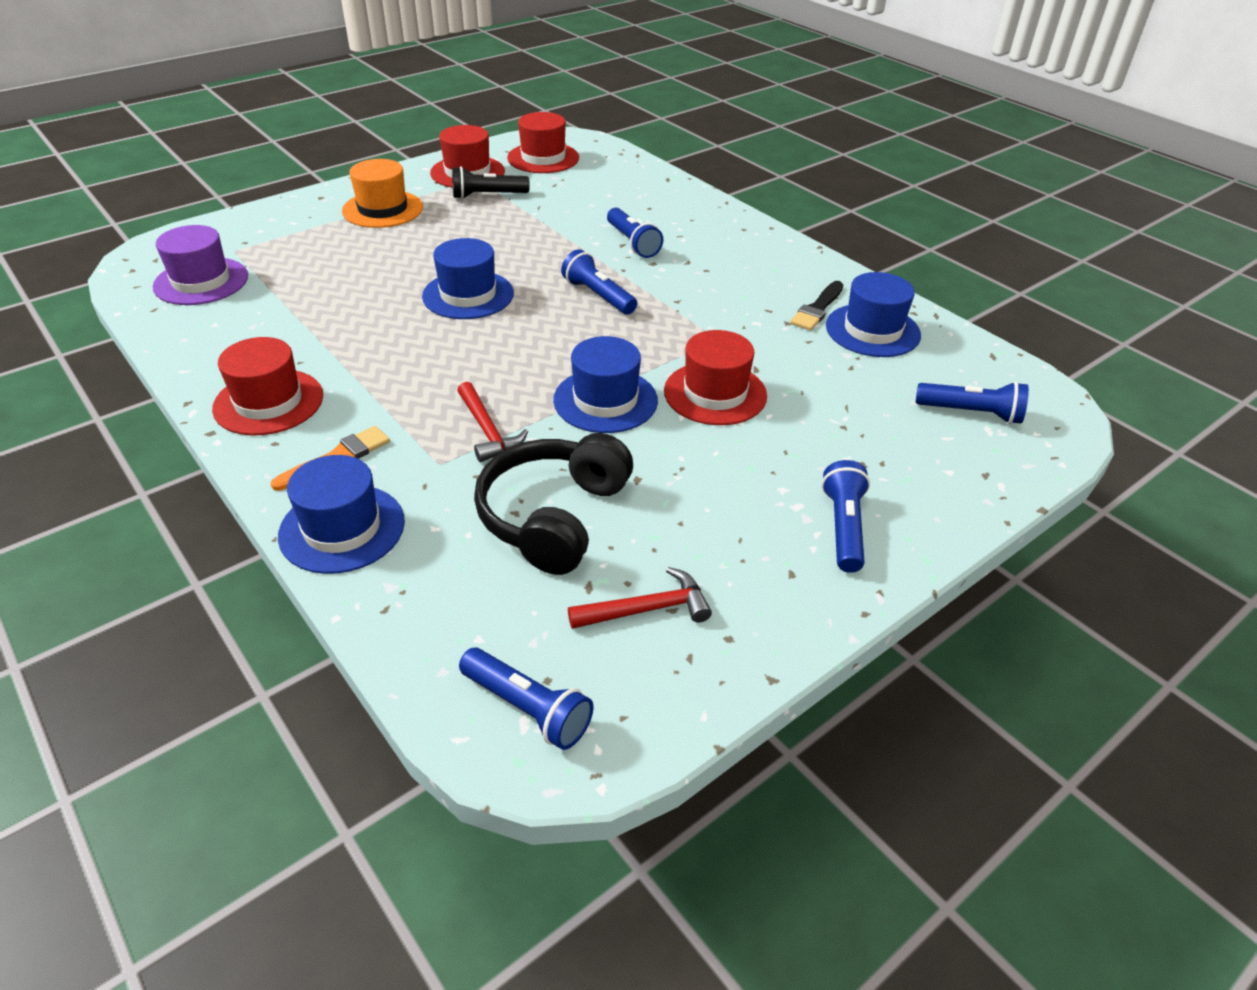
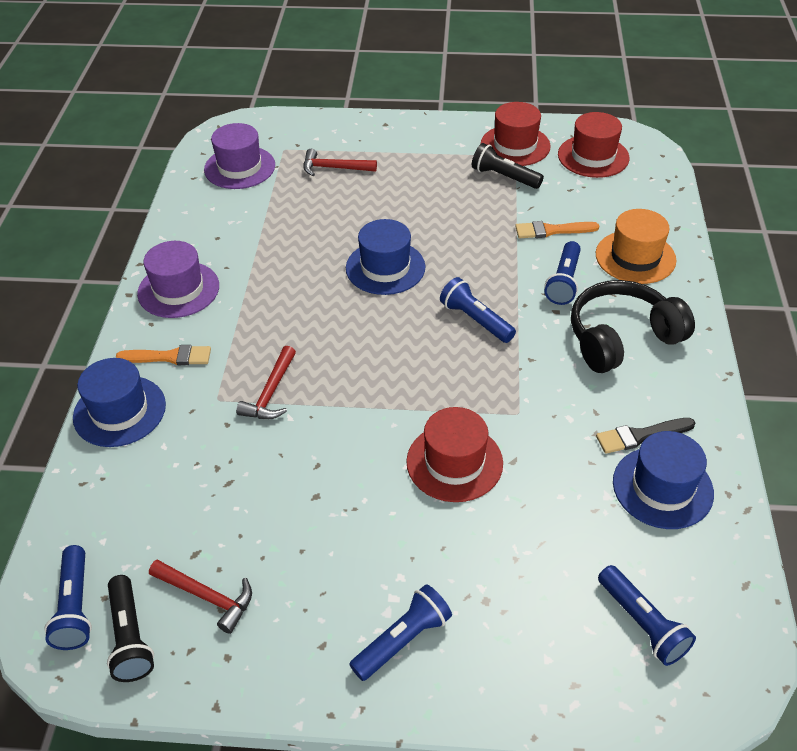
camera: 45 degrees right, 5 degrees up
(268, 402) = (178, 289): red hat -> purple hat
(312, 245) = (334, 168): none -> red hammer
(382, 209) = (414, 155): orange hat -> orange hat (635, 257)
(553, 516) = (234, 487): black headphones -> black headphones (621, 338)
(577, 215) = (552, 230): none -> orange brush
(598, 296) = (475, 320): blue flashlight -> blue flashlight turned 45 degrees counterclockwise
(605, 400) = (371, 417): blue hat -> none
(620, 690) = (130, 637): none -> black flashlight

